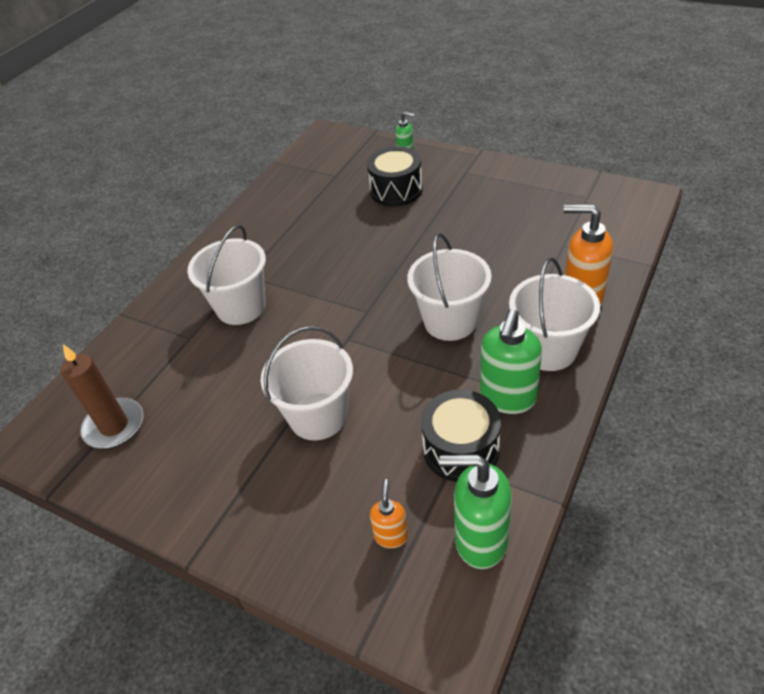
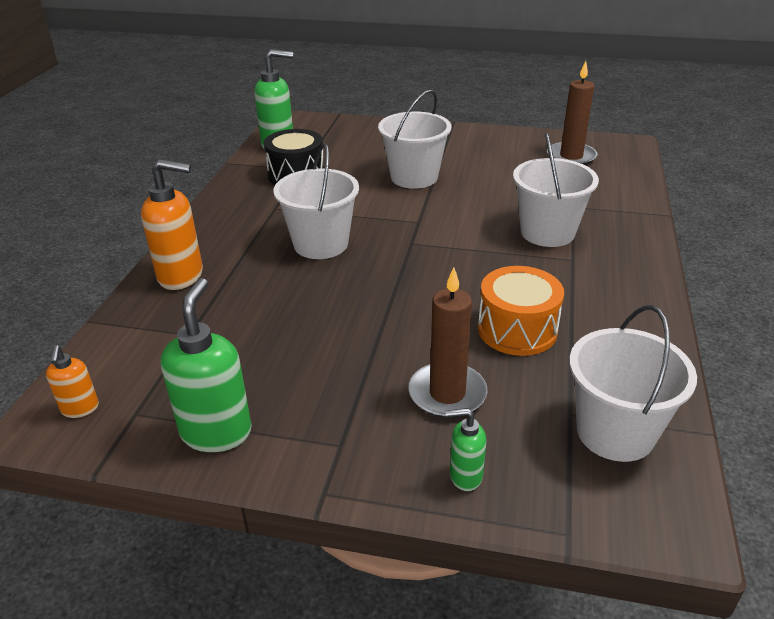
camera: 160 degrees right, 10 degrees down
(330, 223) = (517, 329): none -> orange drum
(391, 536) = (335, 141): orange soap dispenser -> orange soap dispenser (80, 409)
(396, 190) = (447, 393): black drum -> brown candle
(507, 398) = (261, 201): green soap dispenser -> green soap dispenser (216, 432)
(548, 350) = (223, 234): white bucket -> white bucket (615, 432)

